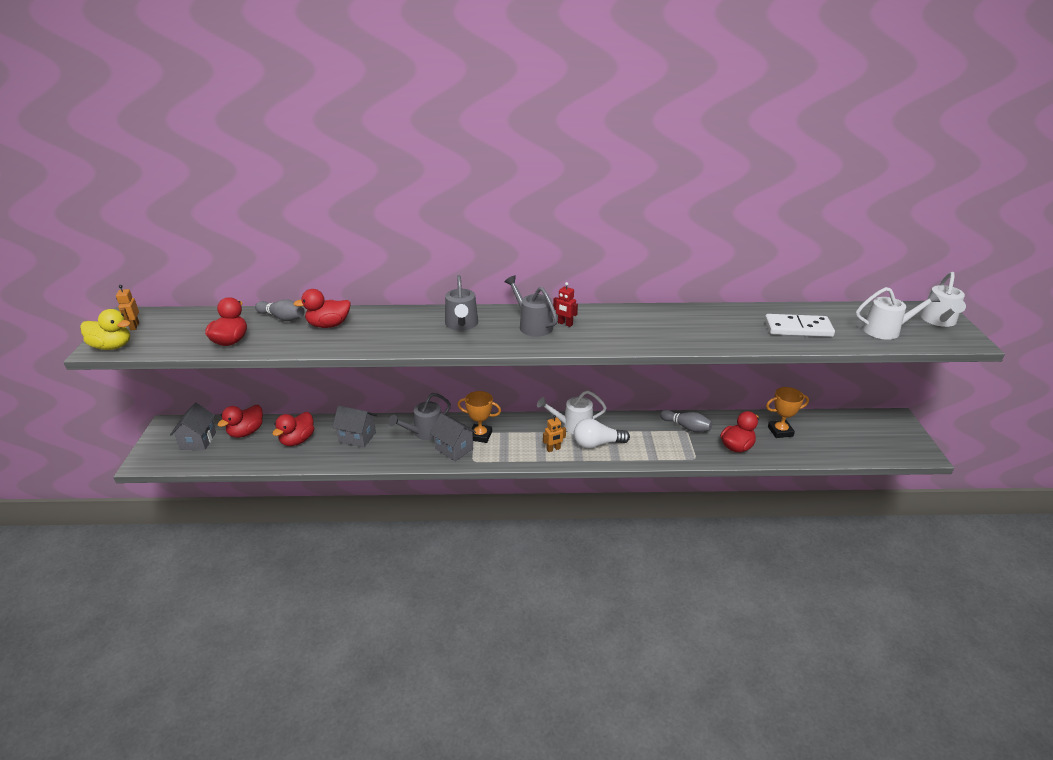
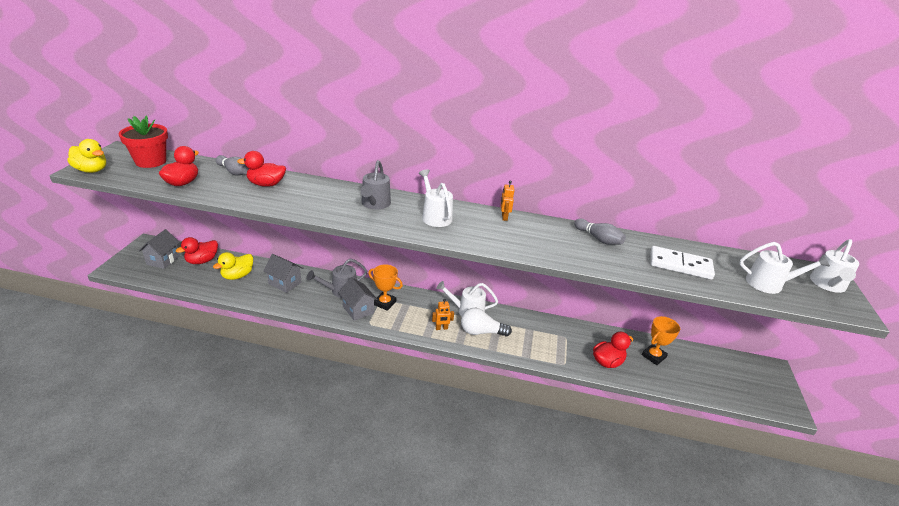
camera: 10 degrees right, 0 degrees up
(134, 326) = (119, 158): orange robot -> orange robot (504, 217)
(176, 323) = (150, 161): none -> red flower pot
(297, 440) = (237, 276): red duck -> yellow duck
(532, 325) = (435, 216): grey watering can -> white watering can
(565, 324) = (464, 220): red robot -> none
(686, 427) = (567, 333): grey bowling pin -> grey bowling pin (598, 239)
(780, 431) = (653, 356): orange trophy -> orange trophy turned 45 degrees counterclockwise

